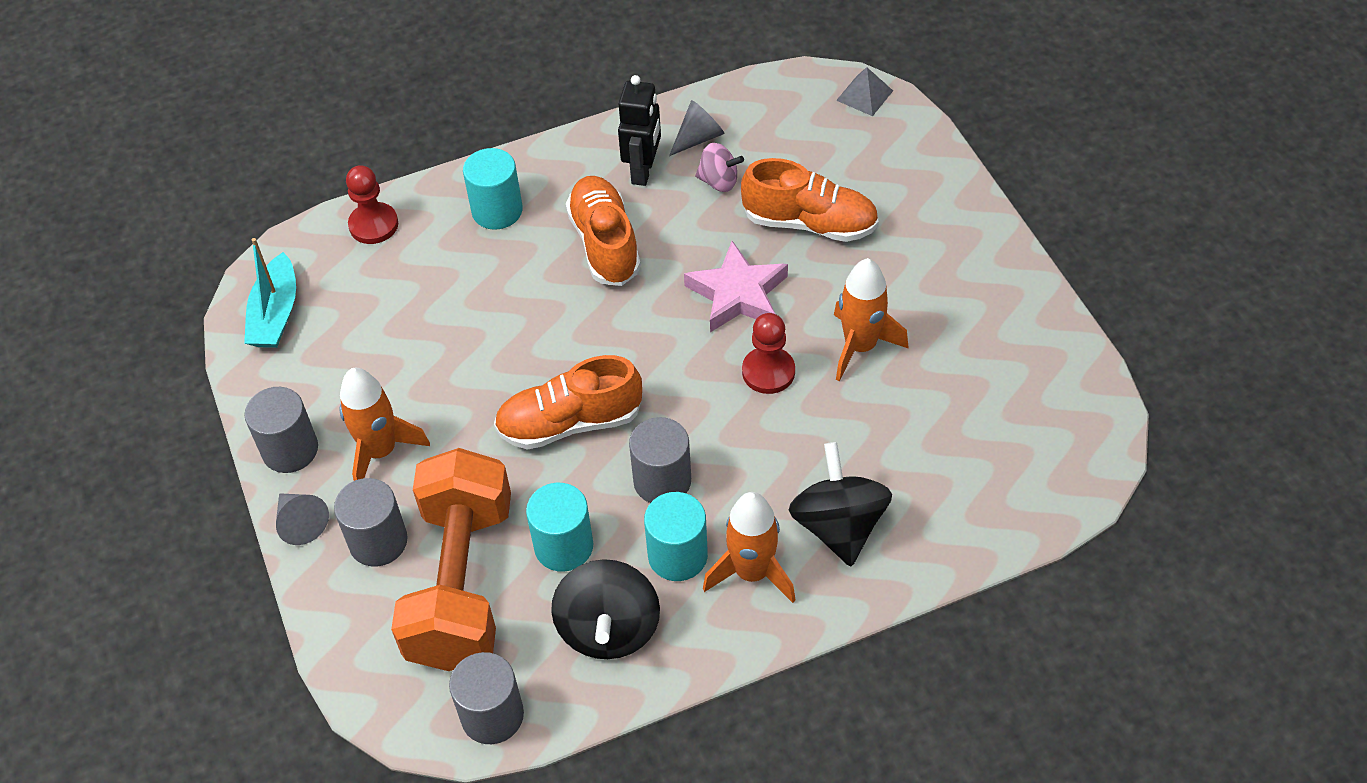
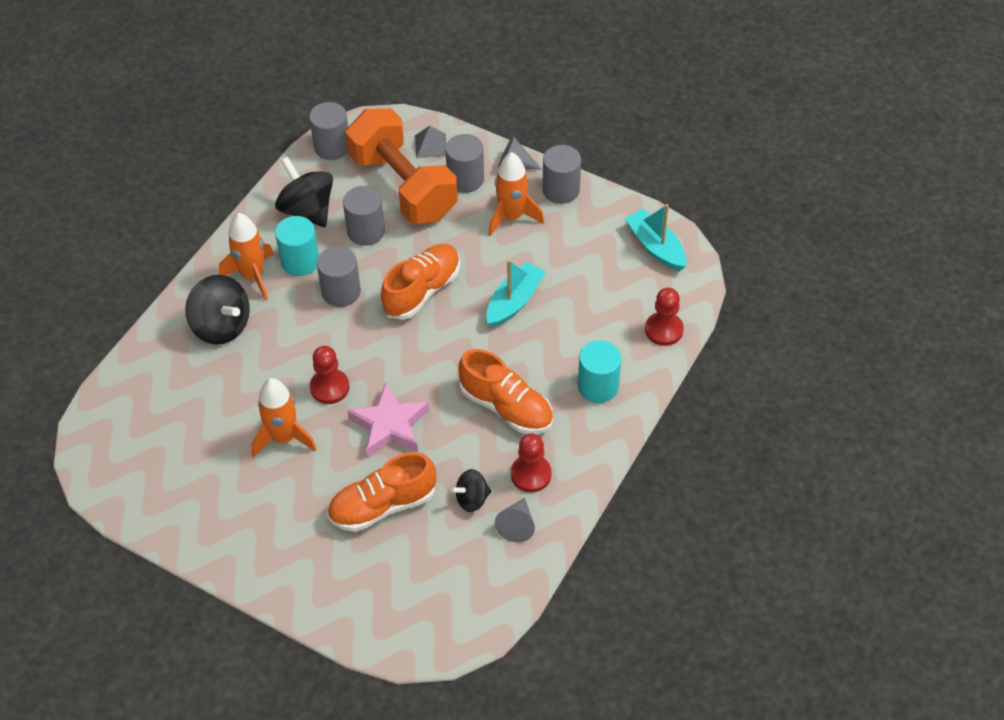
camera: 140 degrees right, 0 degrees up
(485, 346) = (514, 301): none -> turquoise boat
(563, 546) = (366, 231): turquoise cylinder -> grey cylinder
(643, 171) = (531, 474): black robot -> red pawn
(719, 181) = (472, 499): pink spinning top -> black spinning top
(864, 95) = (425, 643): grey pyramid -> grey pyramid (431, 145)

